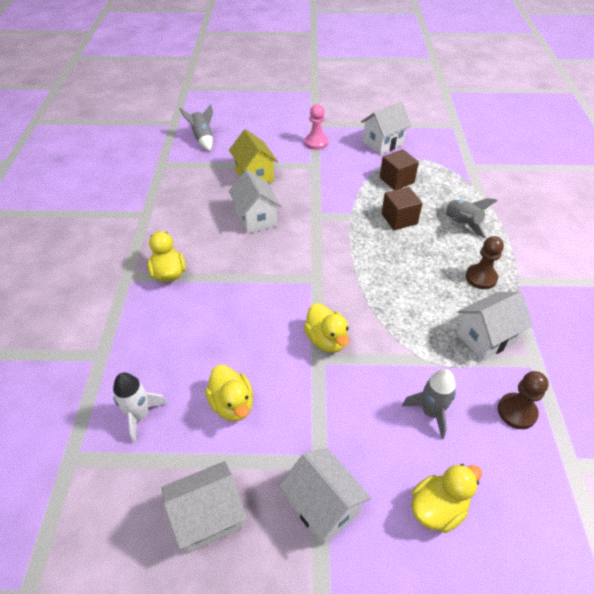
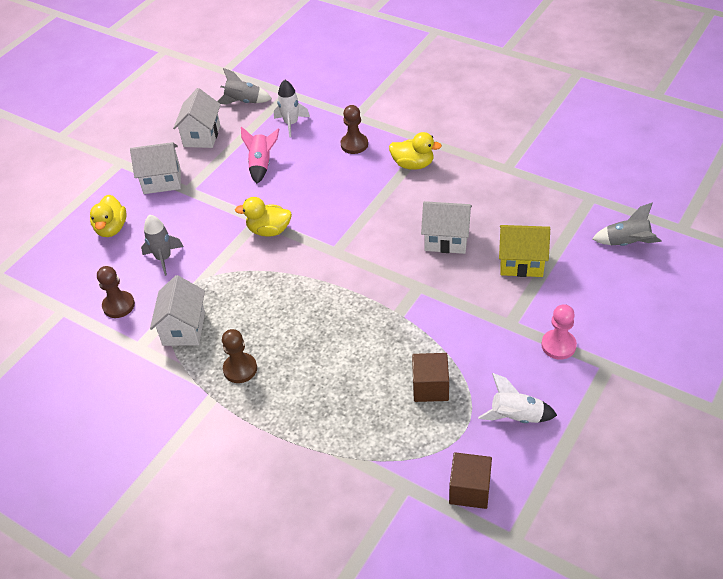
camera: 125 degrees right, 0 degrees up
(156, 332) = (354, 144): none -> brown pawn
(232, 404) = (261, 165): yellow duck -> pink rocket
(383, 143) = (516, 416): white house -> white rocket
(399, 219) = (365, 351): brown cube -> brown cube (469, 489)
(461, 223) = (317, 403): grey rocket -> grey rocket (243, 101)

